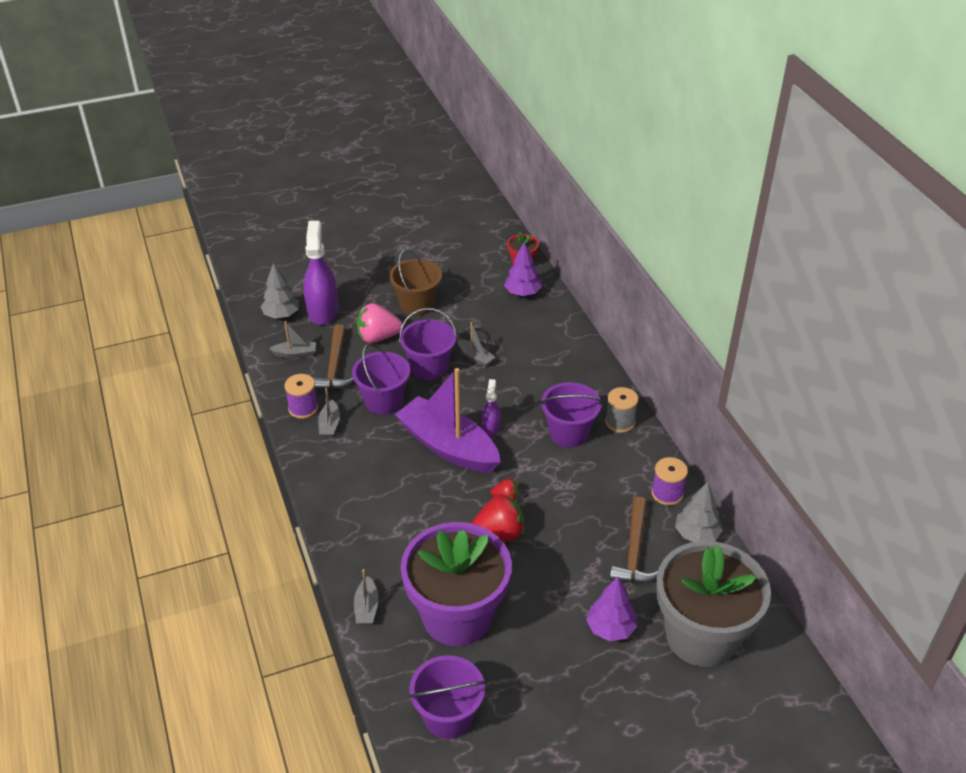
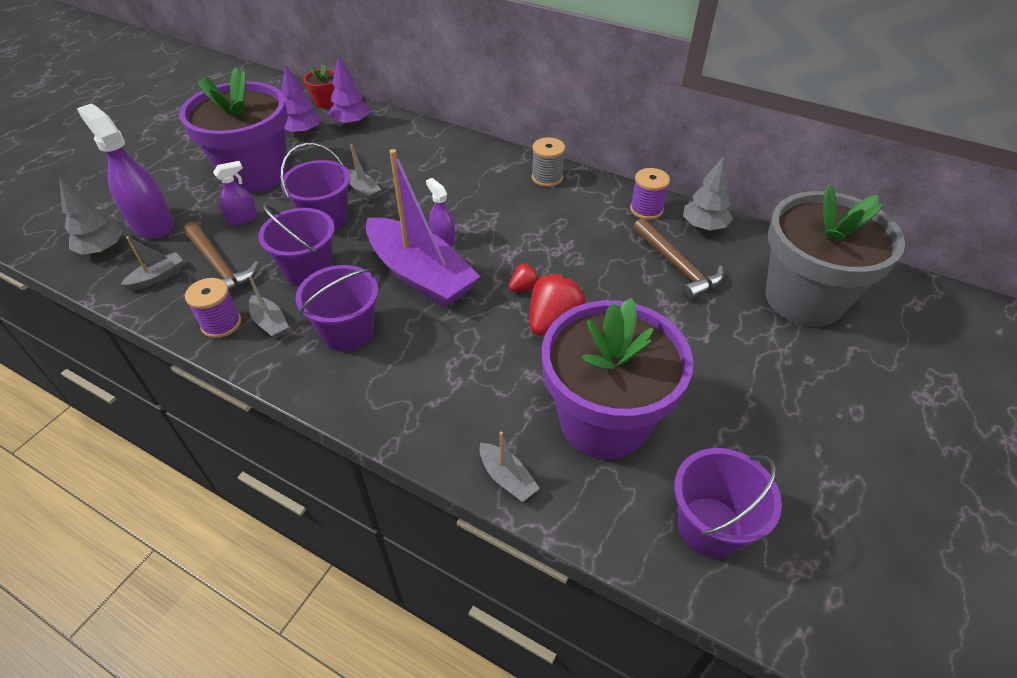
camera: 40 degrees left, 5 degrees up
(378, 337) = (242, 218): pink strawberry -> purple spray bottle
(417, 304) = (255, 174): brown bucket -> purple flower pot
(448, 446) = (420, 275): purple boat -> purple boat turned 135 degrees counterclockwise
(475, 357) = (363, 190): grey boat -> grey boat turned 45 degrees clockwise
(568, 433) = (516, 207): purple bucket -> purple bucket (347, 332)
(610, 628) = (737, 339): purple tree -> purple tree (303, 132)

